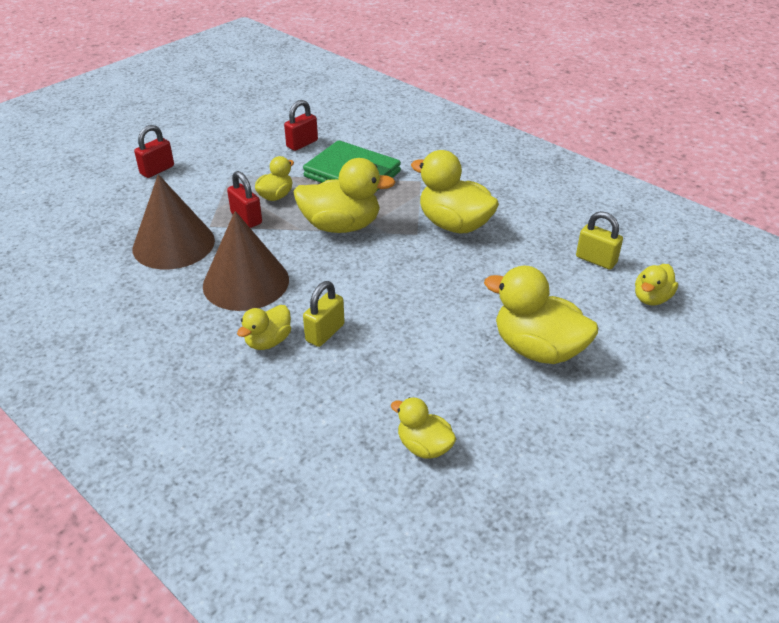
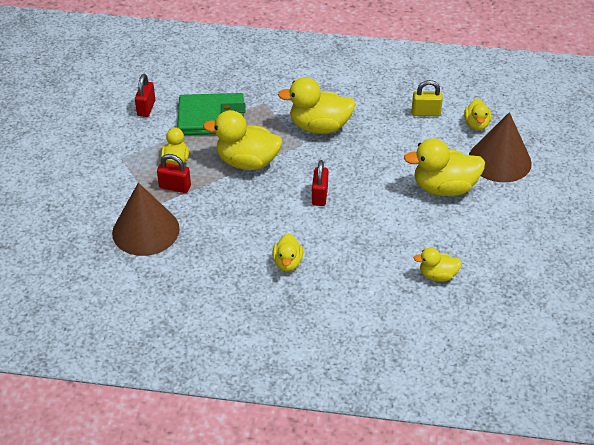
camera: 35 degrees left, 5 degrees up
(157, 170) = (59, 180): red padlock -> red padlock (319, 196)
(246, 282) = (229, 232): brown cone -> brown cone (499, 160)
(325, 333) = (316, 240): yellow padlock -> none
(341, 226) = (247, 162): yellow duck -> yellow duck turned 135 degrees counterclockwise

